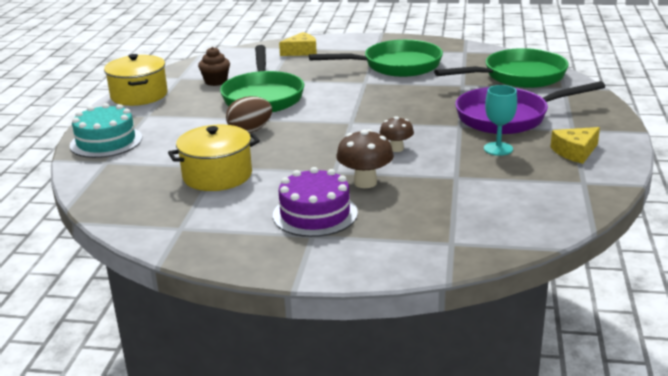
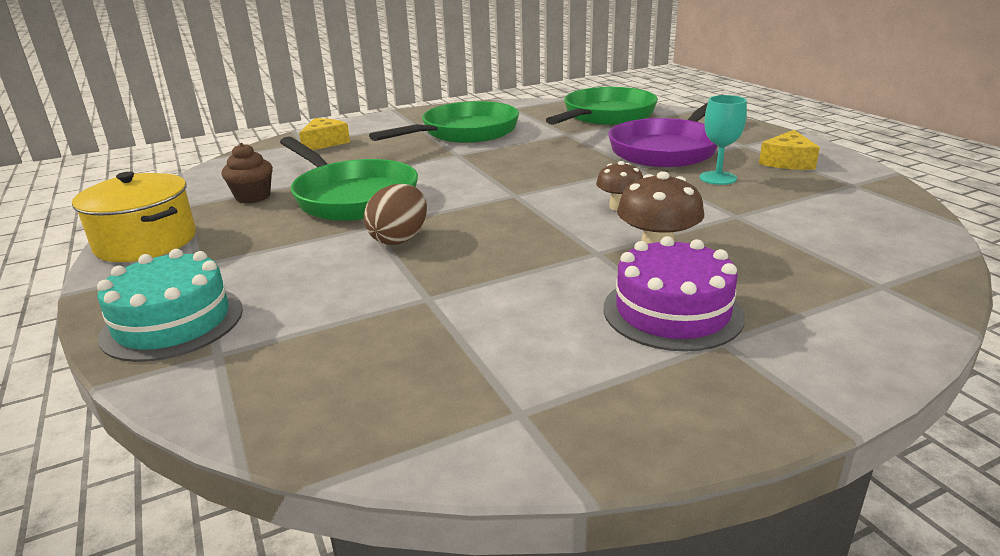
camera: 35 degrees left, 0 degrees up
(217, 175) = (447, 310): yellow pot -> none

